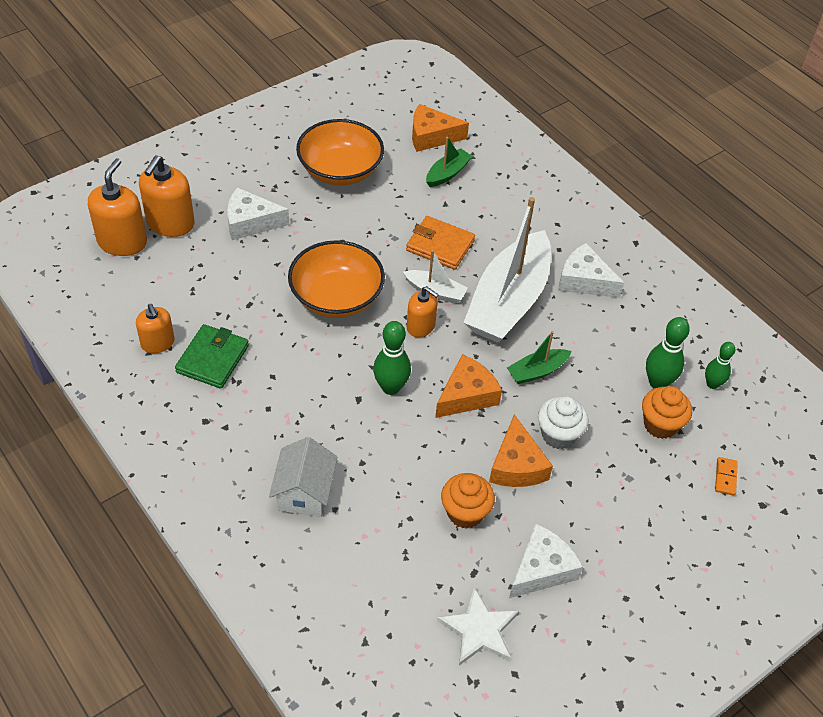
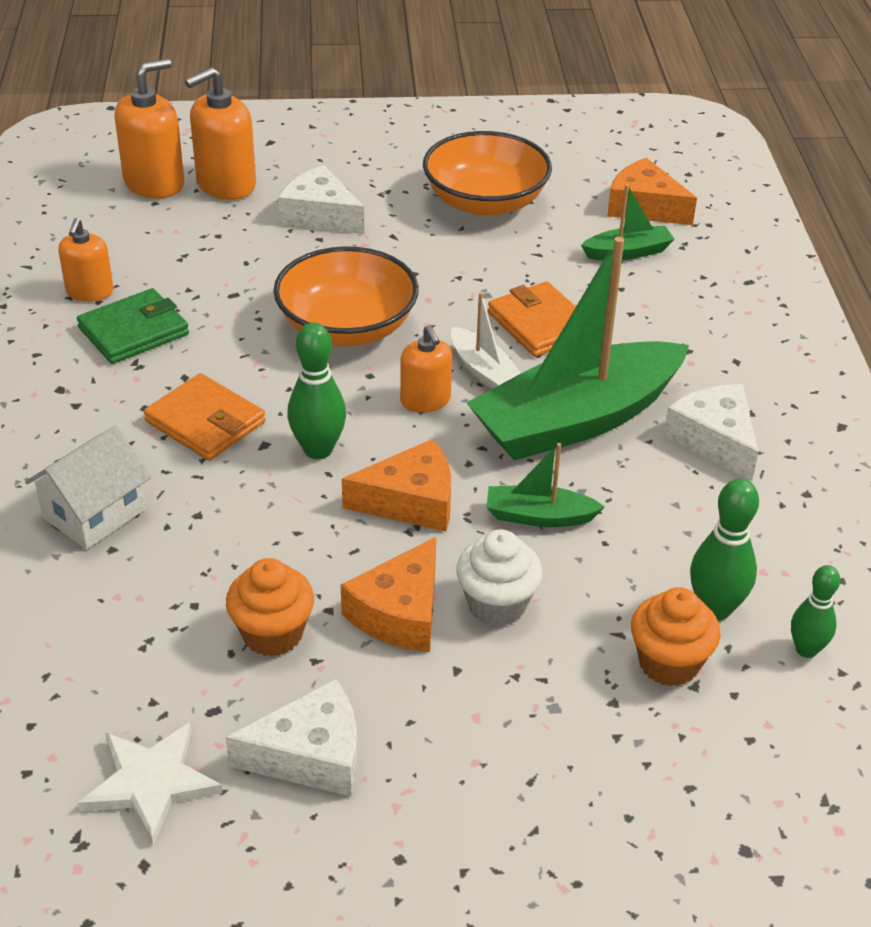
camera: 35 degrees right, 10 degrees down
(312, 400) = (205, 422): none -> orange wallet
(508, 301) = (576, 420): white boat -> green boat
(725, 477) = (714, 781): orange domino -> none

